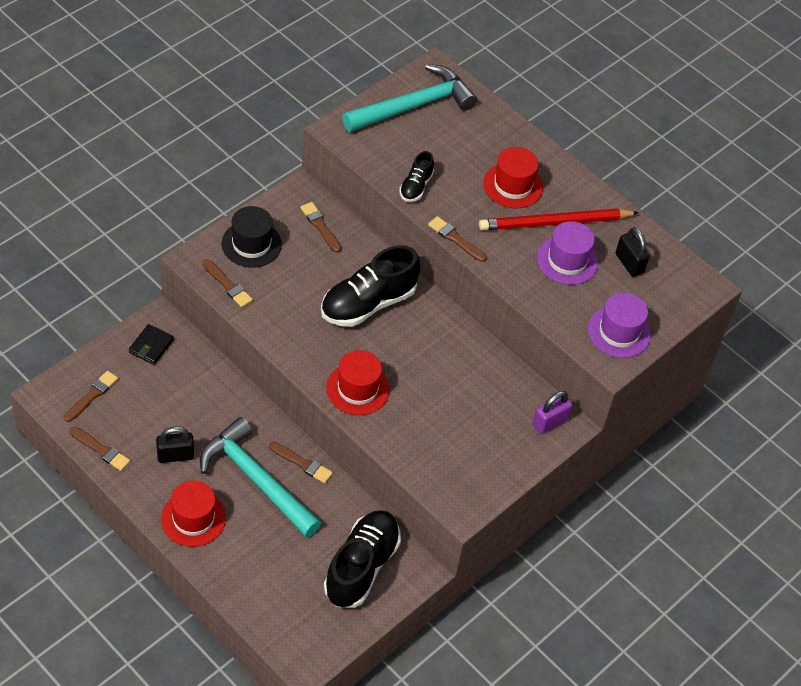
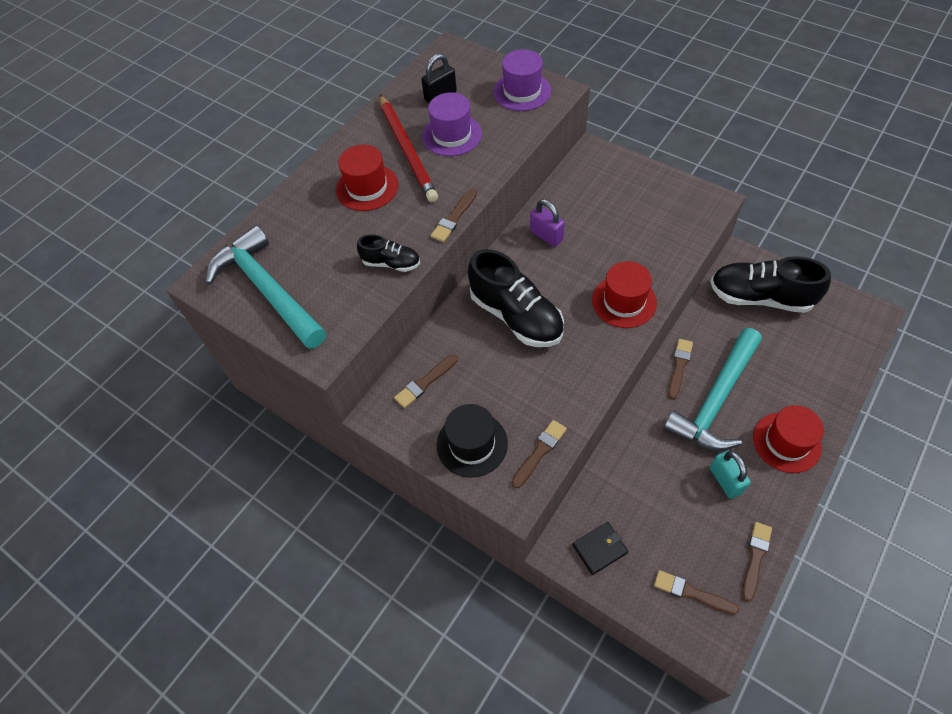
camera: 90 degrees left, 5 degrees up
(151, 346) = (599, 549): black wallet -> black wallet turned 45 degrees counterclockwise
(175, 455) = (725, 480): black padlock -> turquoise padlock
(549, 422) = (595, 162): purple padlock -> purple padlock (546, 235)

